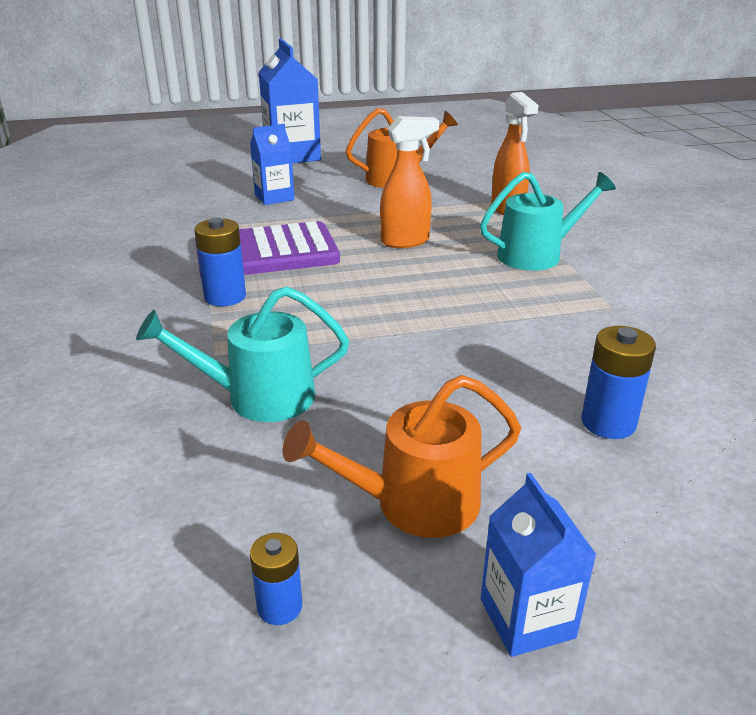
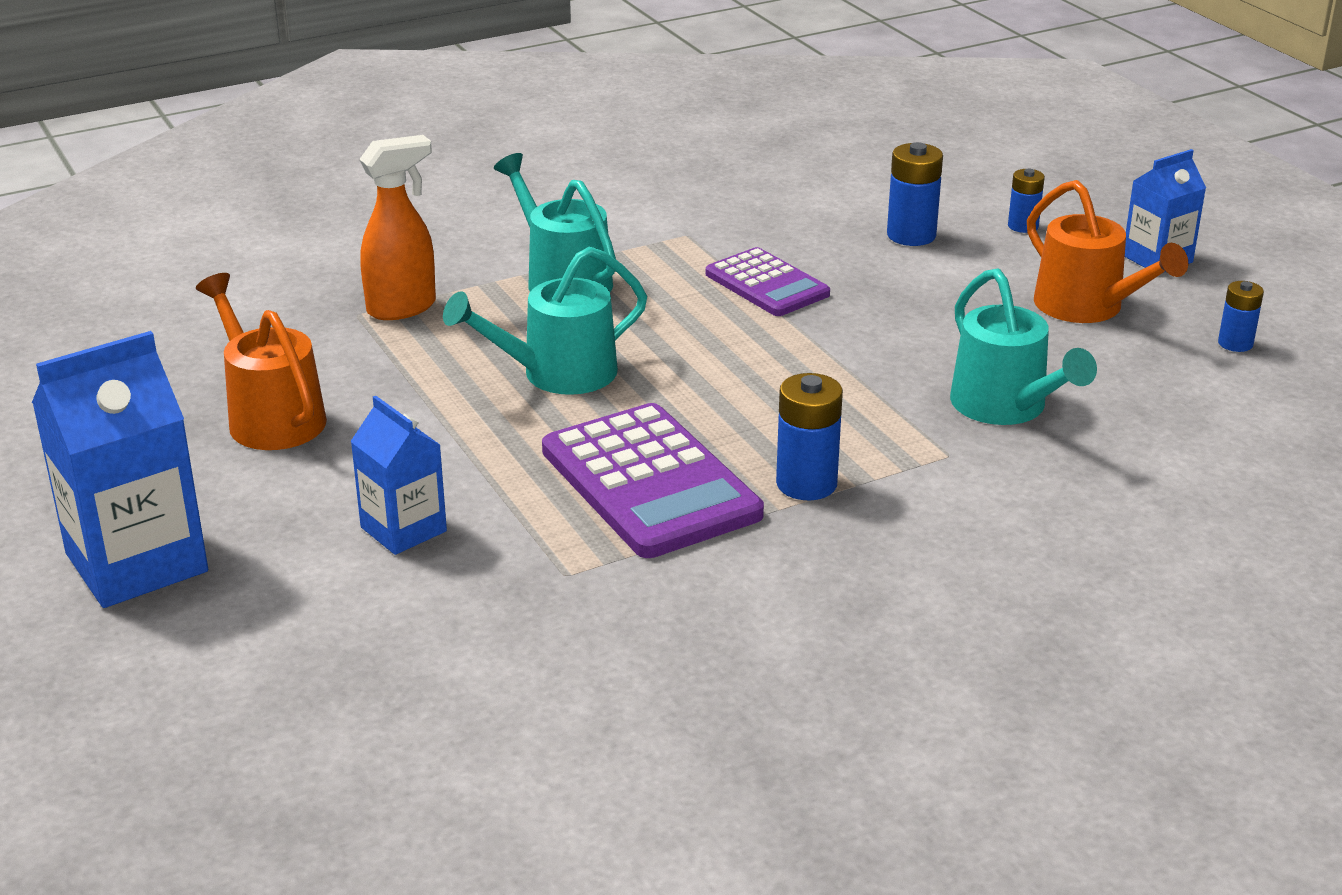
camera: 105 degrees left, 0 degrees up
(406, 241) = (557, 374): orange spray bottle -> turquoise watering can
(513, 327) = (767, 284): none -> purple calculator
(634, 514) = (1023, 226): none -> blue battery

